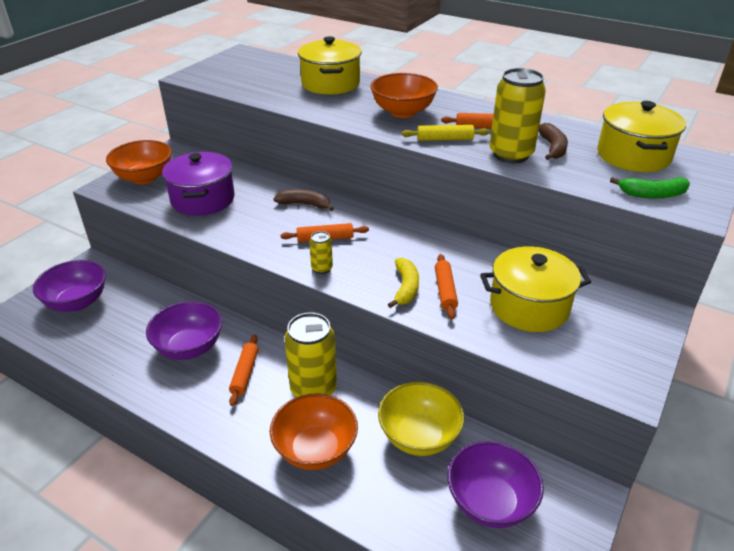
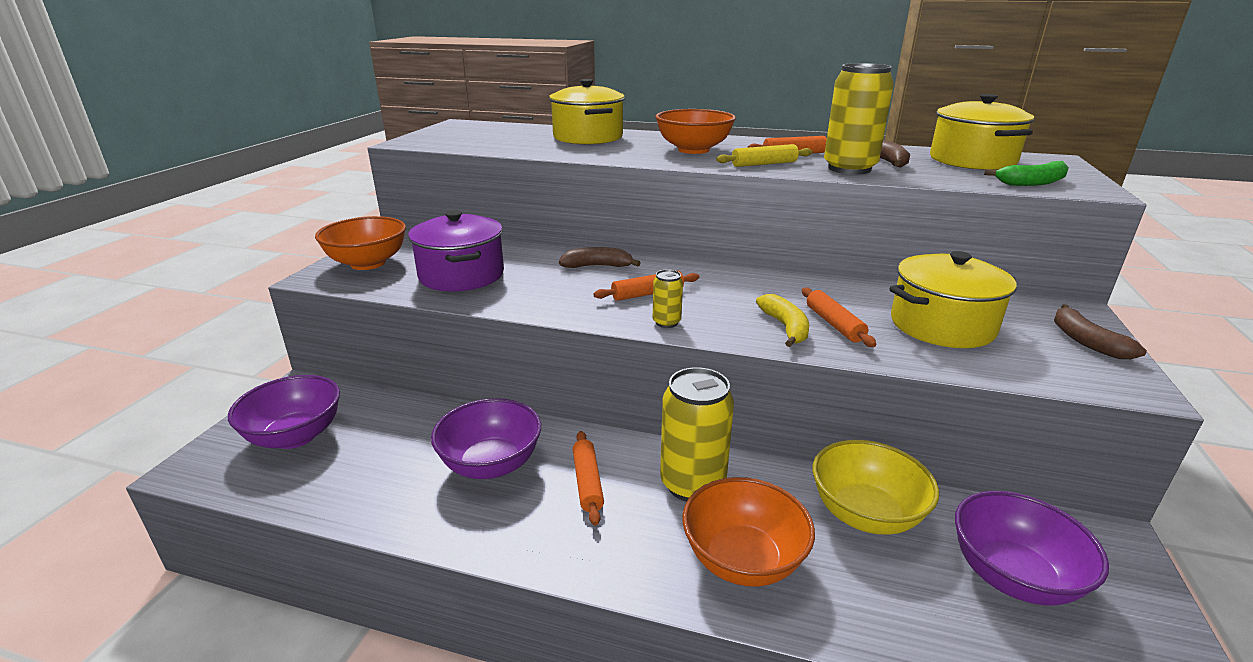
camera: 15 degrees left, 10 degrees down
(634, 342) = (1086, 341): none -> brown banana

